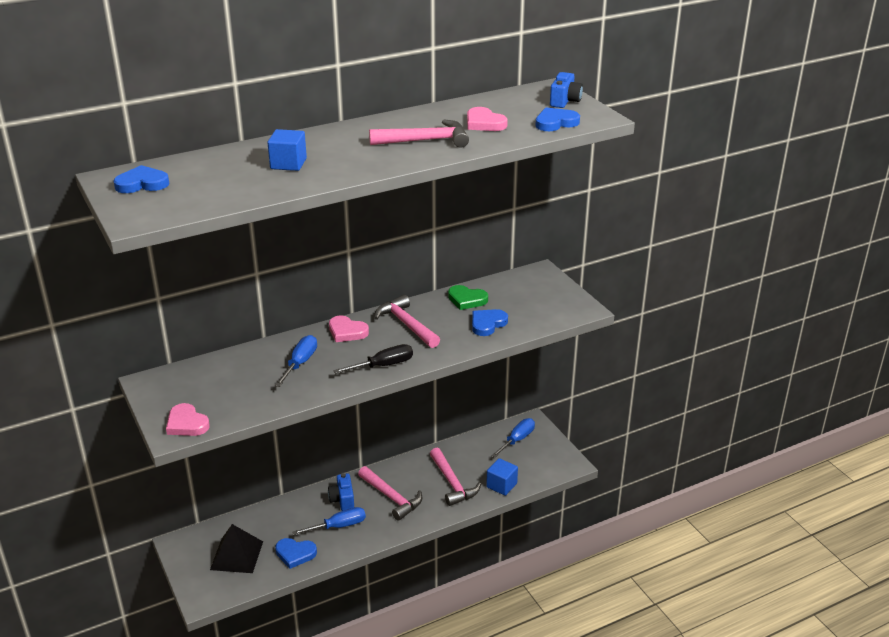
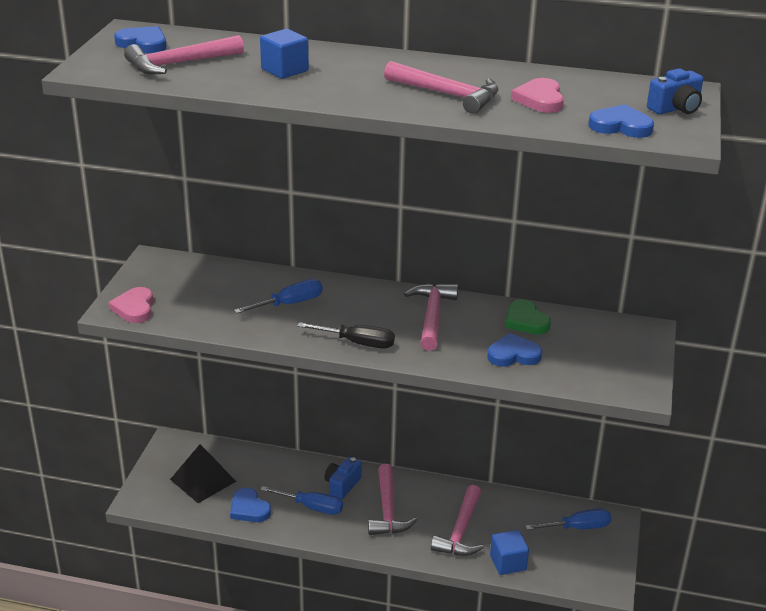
camera: 40 degrees right, 0 degrees up
(201, 188) = (179, 64): none -> pink hammer
(347, 332) = (368, 296): pink heart -> none

